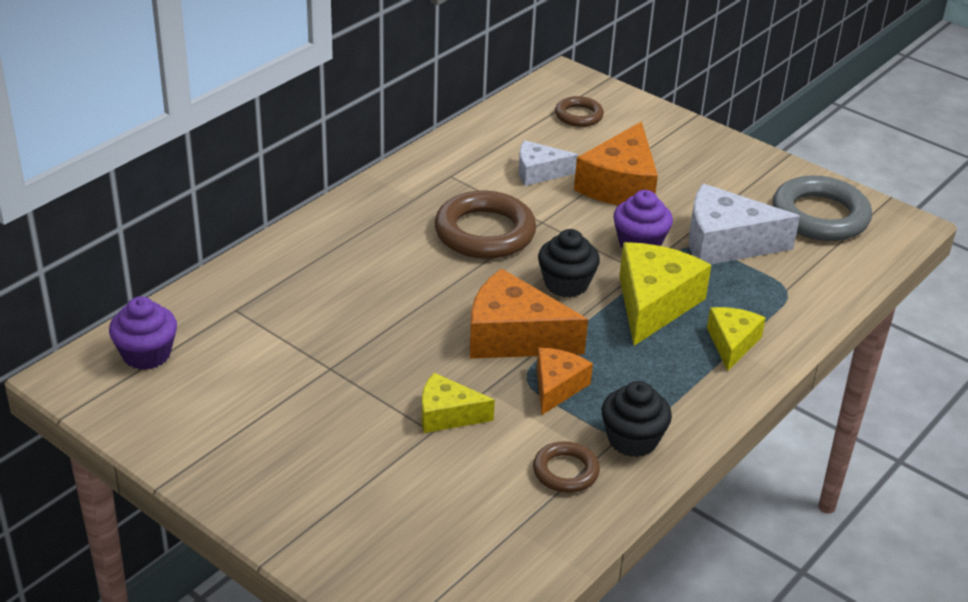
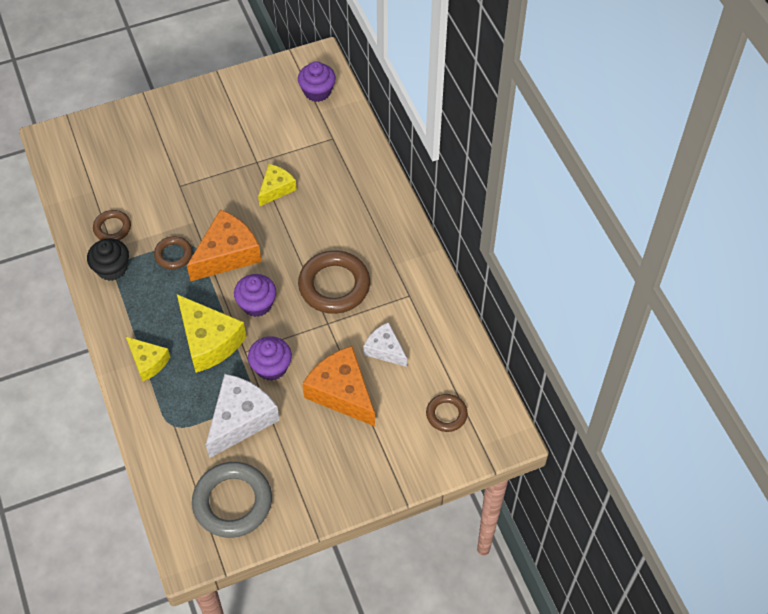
camera: 120 degrees right, 20 degrees up
(447, 415) = (187, 197): yellow cheese -> yellow cheese (276, 189)
(539, 172) = (385, 349): white cheese -> white cheese turned 75 degrees counterclockwise
(557, 387) = (173, 255): orange cheese -> brown ring
(566, 284) = (257, 304): black cupcake -> purple cupcake

